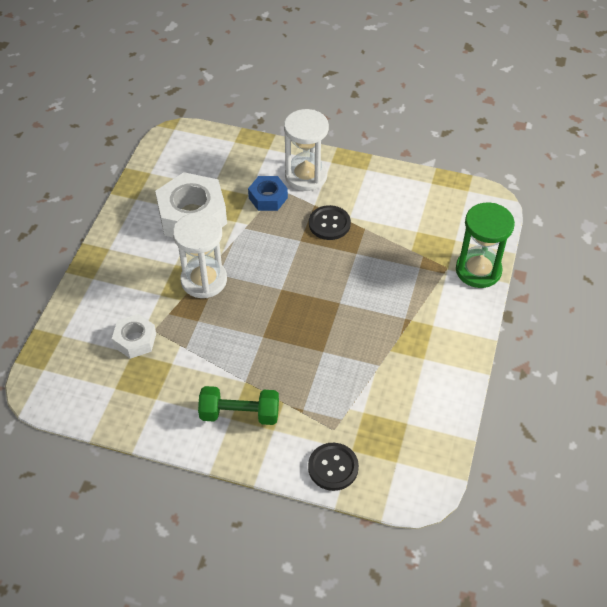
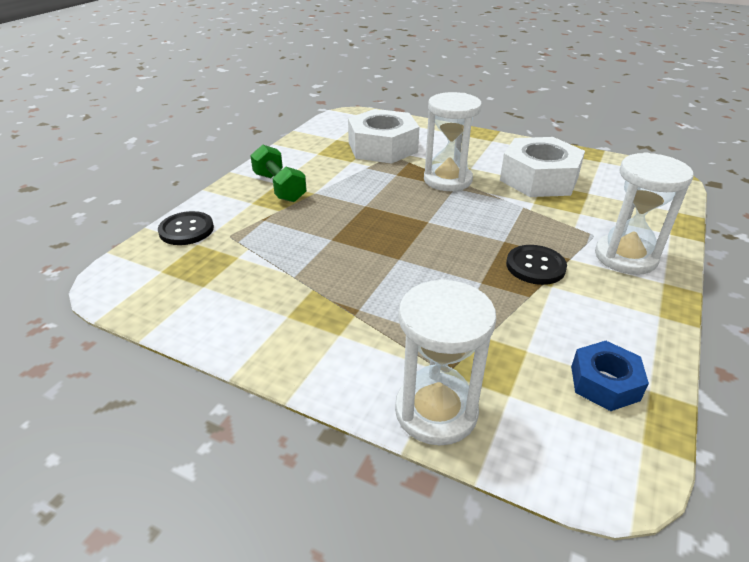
camera: 100 degrees right, 15 degrees down
(135, 340) = (382, 147): white nut -> white nut, size x1.84
(239, 414) = (279, 187): green dumbbell -> green dumbbell turned 45 degrees counterclockwise
(268, 198) = (576, 225): blue nut -> blue nut (604, 383)
(478, 270) = (436, 411): green hourglass -> white hourglass

